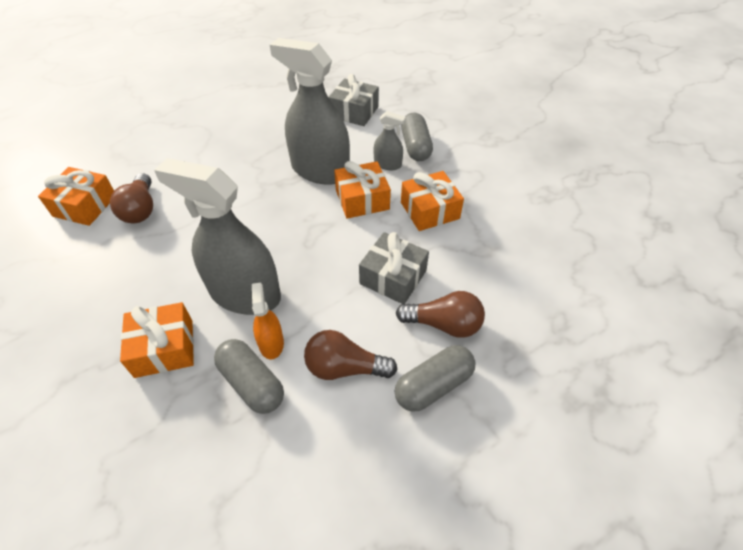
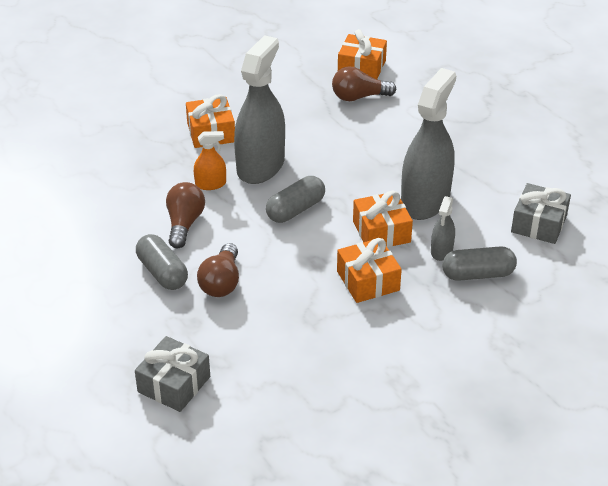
camera: 90 degrees right, 10 degrees down
(252, 383) = (176, 177): grey capsule -> grey capsule (295, 210)
(393, 277) = (276, 252): grey gift -> grey gift (174, 384)

